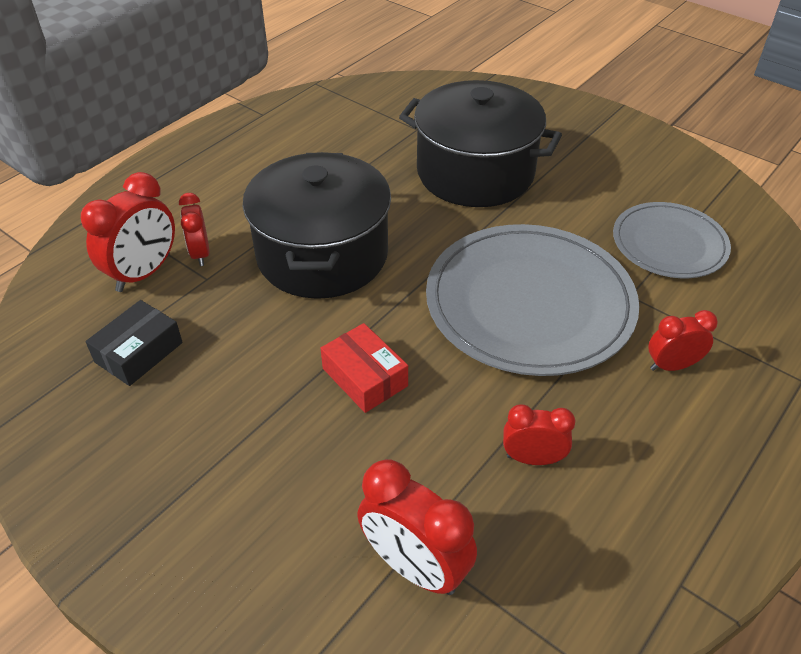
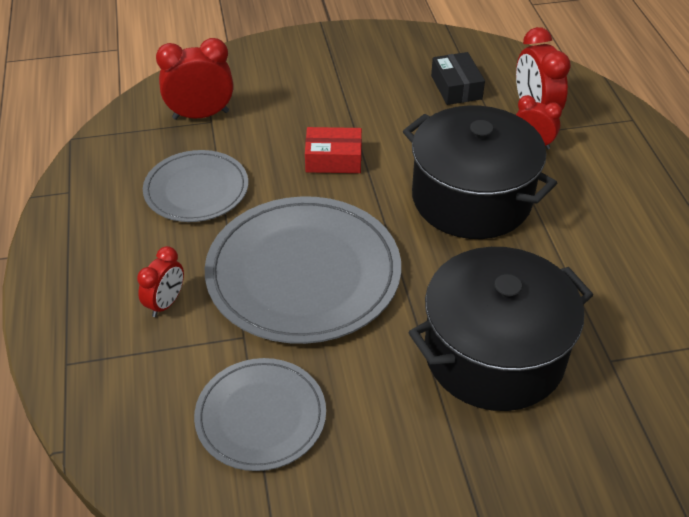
camera: 130 degrees right, 0 degrees up
(532, 458) = (196, 189): red clock -> grey plate

